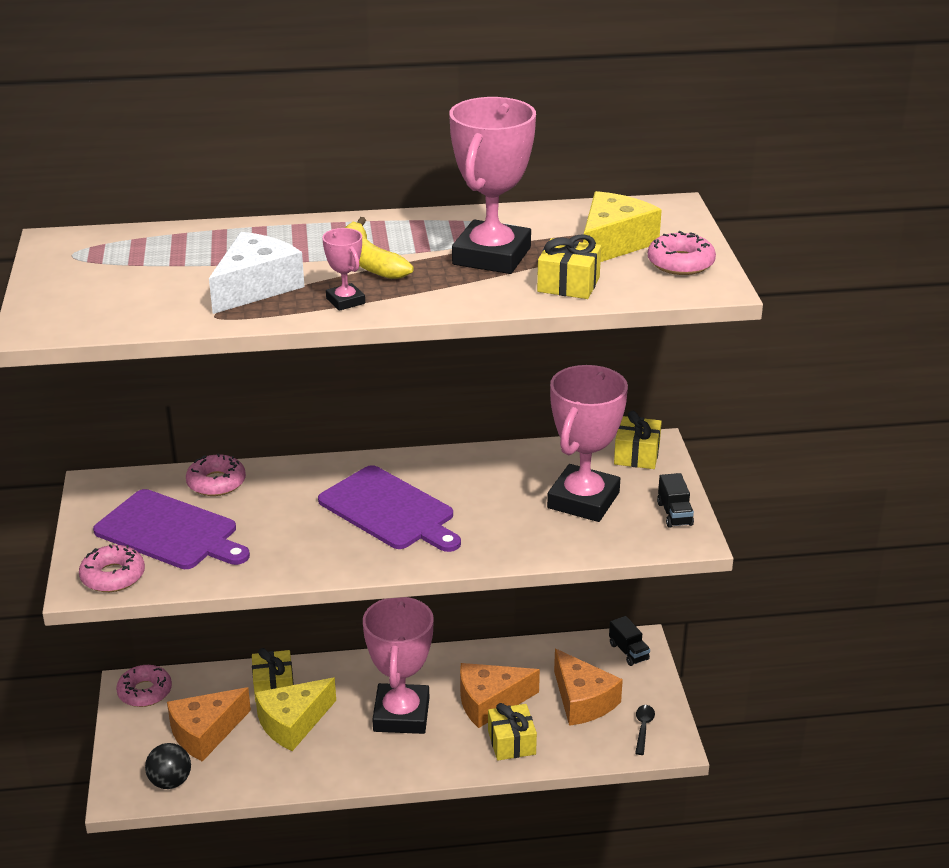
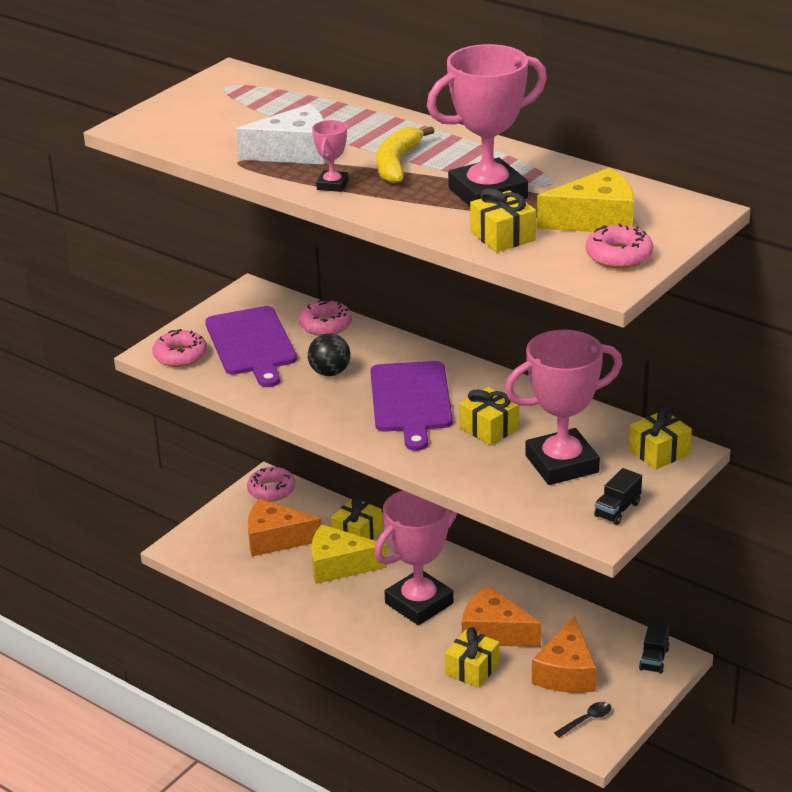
camera: 45 degrees right, 0 degrees up
(170, 782) = (217, 557): black ball -> black ball (330, 372)
(487, 501) = (489, 428): none -> yellow gift

